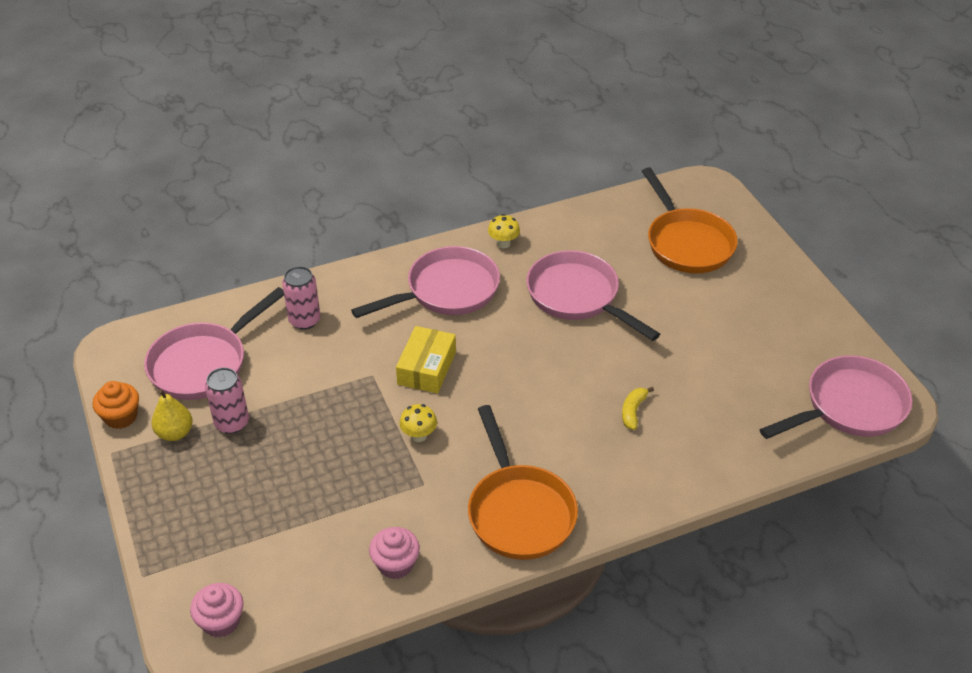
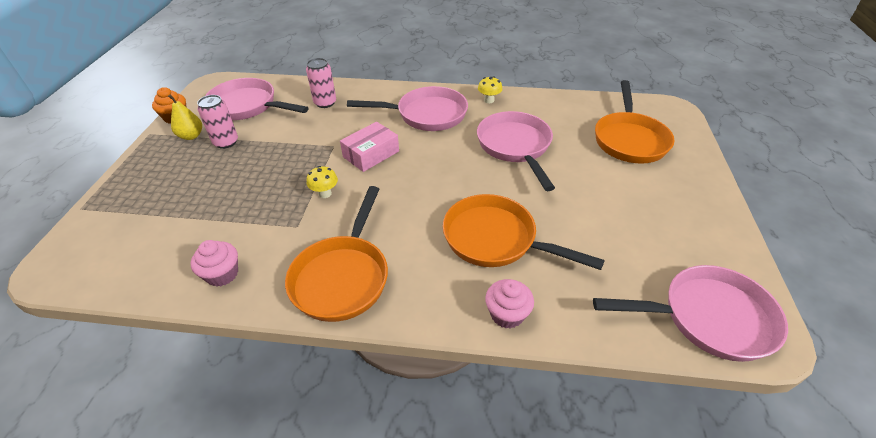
camera: 30 degrees right, 0 degrees up
(204, 363) = (247, 106): pink pan -> pink pan turned 45 degrees clockwise
(221, 621) = (83, 259): pink cupcake -> pink cupcake (507, 314)
(426, 368) = (371, 154): yellow box -> pink box
(633, 411) = (496, 239): yellow banana -> orange pan

